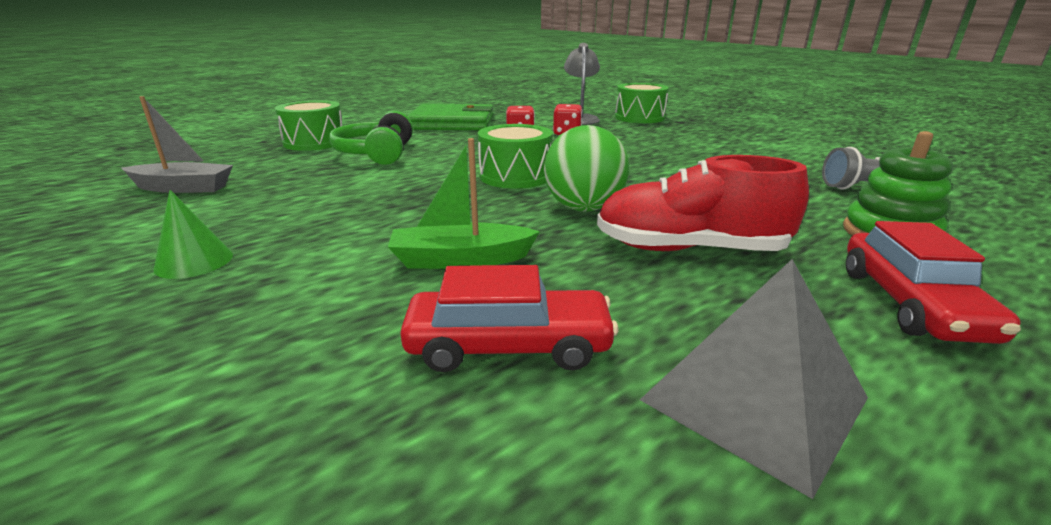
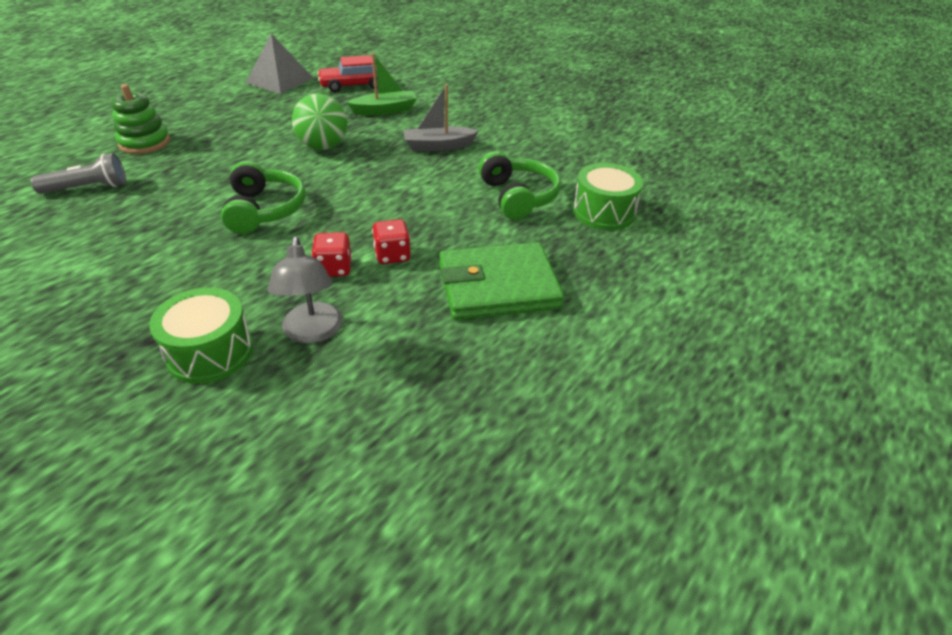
camera: 165 degrees right, 15 degrees up
(183, 188) = (600, 141): grey boat -> grey boat (438, 146)
(194, 261) = (504, 100): green cone -> none
(515, 176) = (376, 175): green drum -> none
(638, 161) = (264, 210): none -> green headphones
(689, 249) = (270, 124): red shoe -> none
(910, 303) = (191, 108): red car -> none

